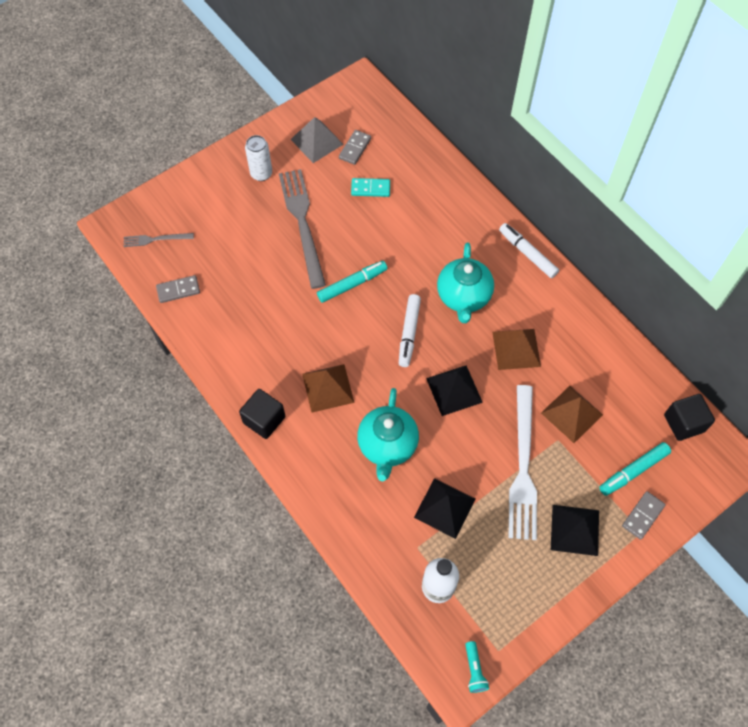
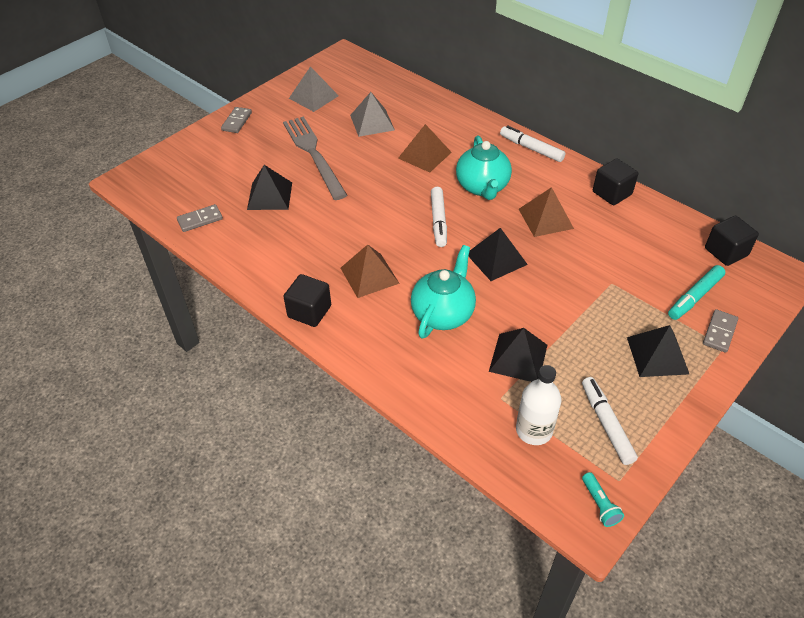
camera: 10 degrees left, 15 degrees down
(155, 239) = (170, 184): grey fork -> none
(250, 271) = (270, 195): none -> black pyramid
(261, 174) = (266, 125): white can -> none
(352, 284) = (373, 192): turquoise marker -> none
(355, 148) = (350, 97): grey domino -> grey domino (237, 121)
(370, 188) = (372, 122): turquoise domino -> grey pyramid
(387, 445) = (443, 313): turquoise teapot -> turquoise teapot turned 150 degrees counterclockwise
(504, 593) = (606, 424): none -> white marker
(523, 467) = (585, 310): white fork -> none
(571, 413) = (617, 260): brown pyramid -> brown pyramid (424, 155)
(593, 328) = (612, 193): none -> black cube

